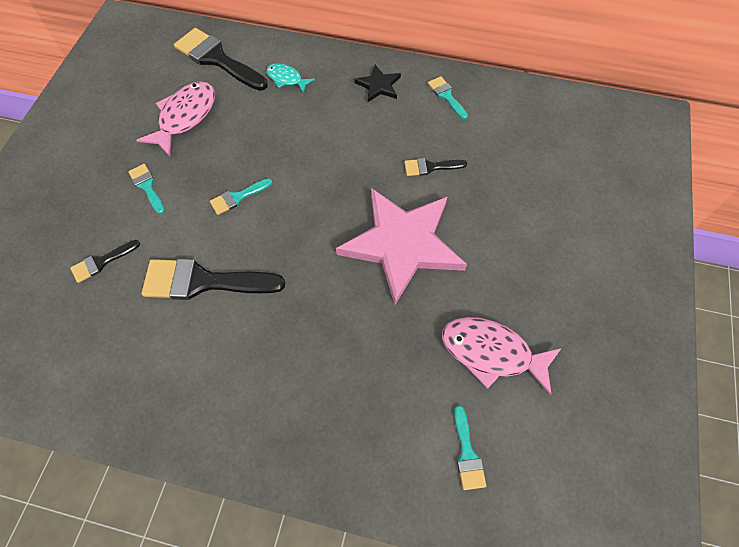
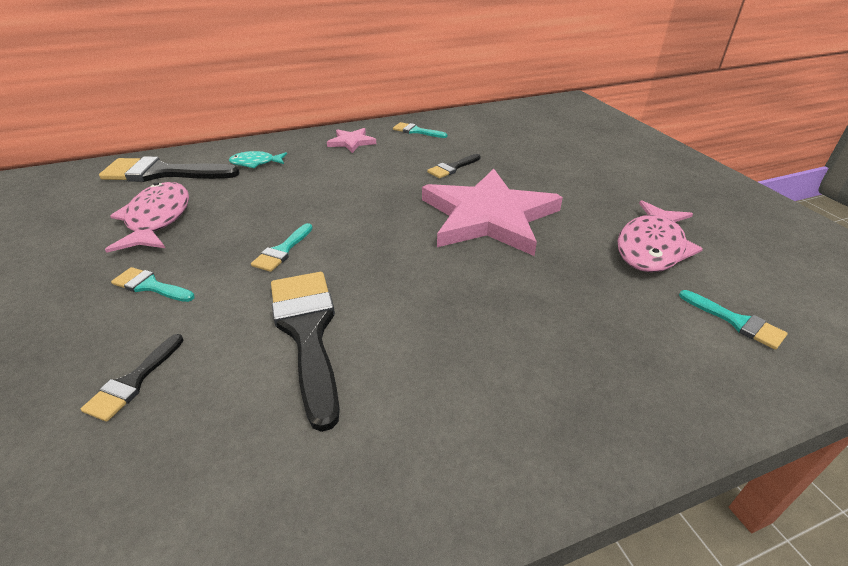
camera: 35 degrees left, 25 degrees down
(203, 281) = (307, 332): black brush -> black brush turned 105 degrees clockwise
(379, 85) = (351, 142): black star -> pink star
(491, 353) = (651, 247): pink fish -> pink fish turned 45 degrees counterclockwise

